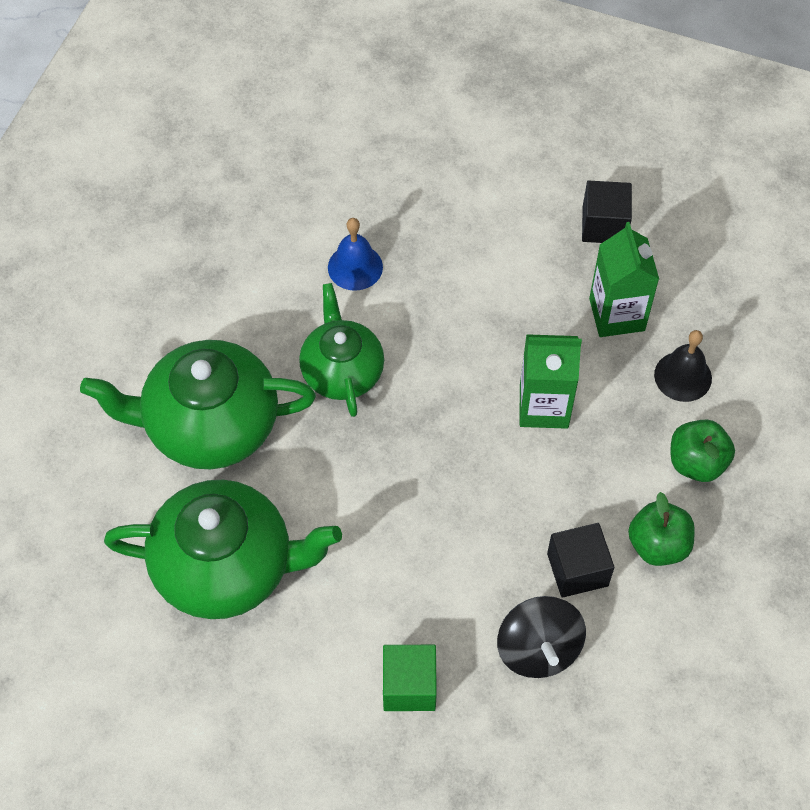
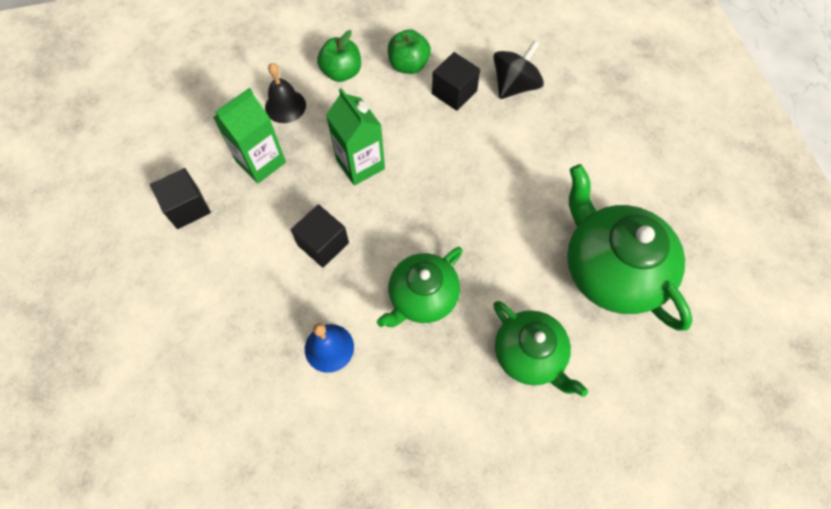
camera: 125 degrees left, 5 degrees up
(209, 425) = (530, 355): green teapot -> green teapot, size x0.64
(409, 686) = (588, 130): green cube -> none
(469, 319) = (323, 244): none -> black cube

